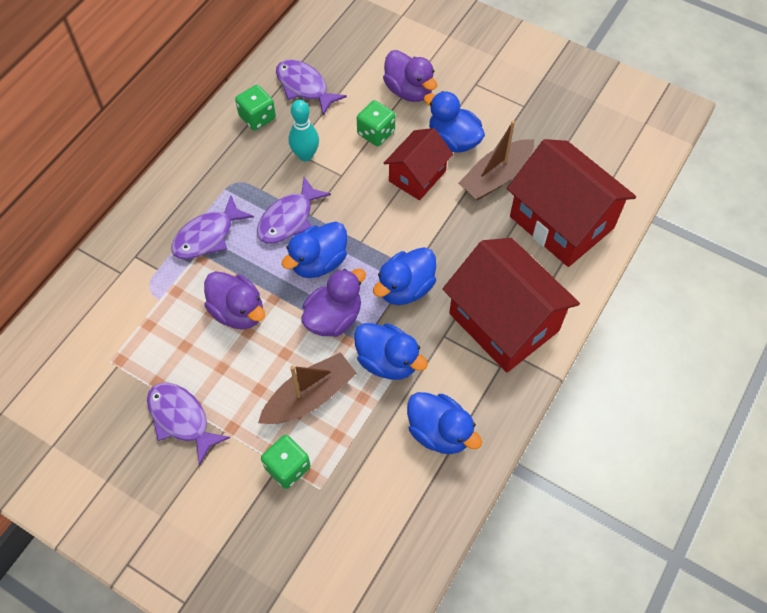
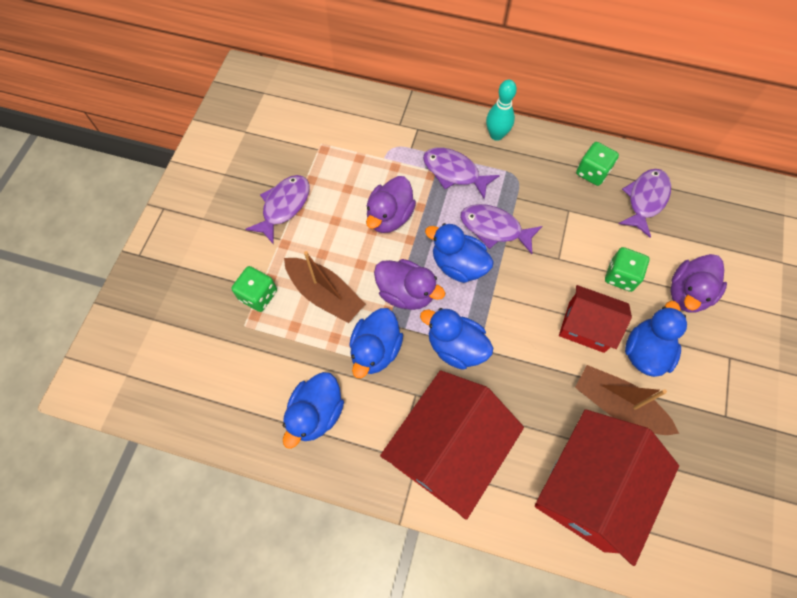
camera: 75 degrees right, 5 degrees up
(305, 155) = (568, 223): turquoise bowling pin -> turquoise bowling pin (496, 135)

